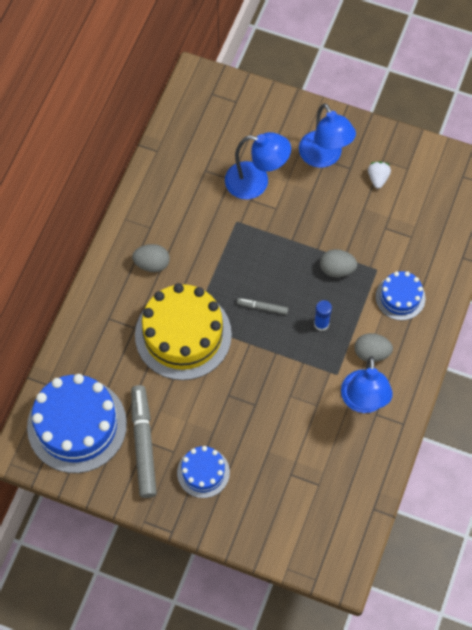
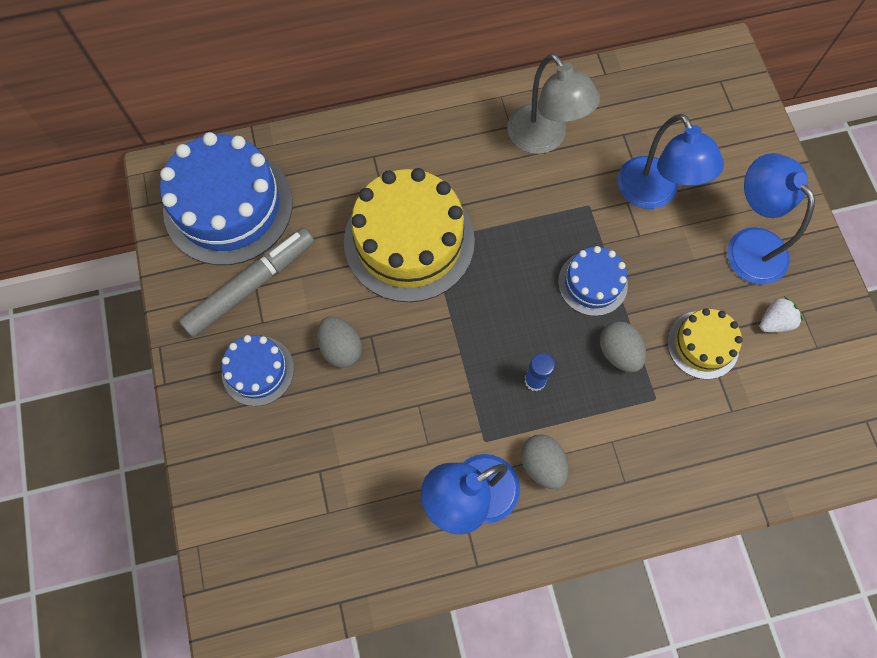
camera: 55 degrees right, 5 degrees up
(152, 264) = (469, 155): grey egg -> grey egg (341, 348)
(174, 215) = (544, 139): none -> grey lamp
(262, 307) = (505, 302): grey marker -> none
(324, 157) = (748, 244): blue lamp -> blue lamp turned 120 degrees clockwise
(364, 223) = (703, 344): none -> yellow cake
(400, 297) = (642, 451): blue cake -> blue cake (592, 283)

